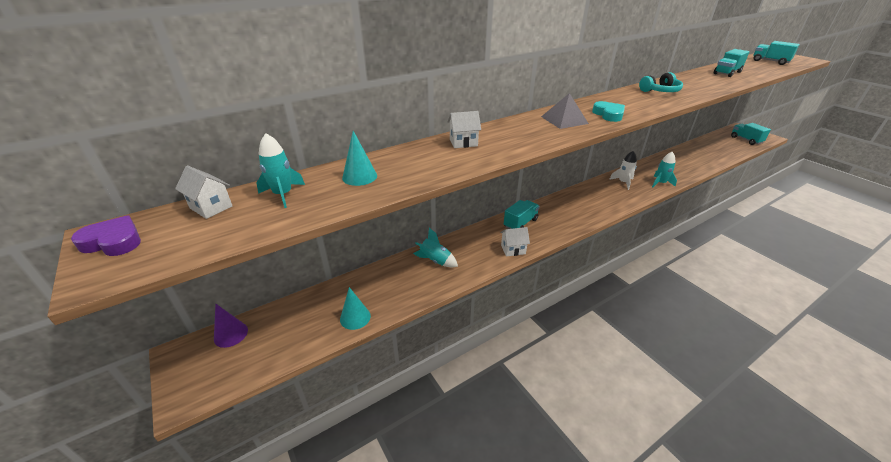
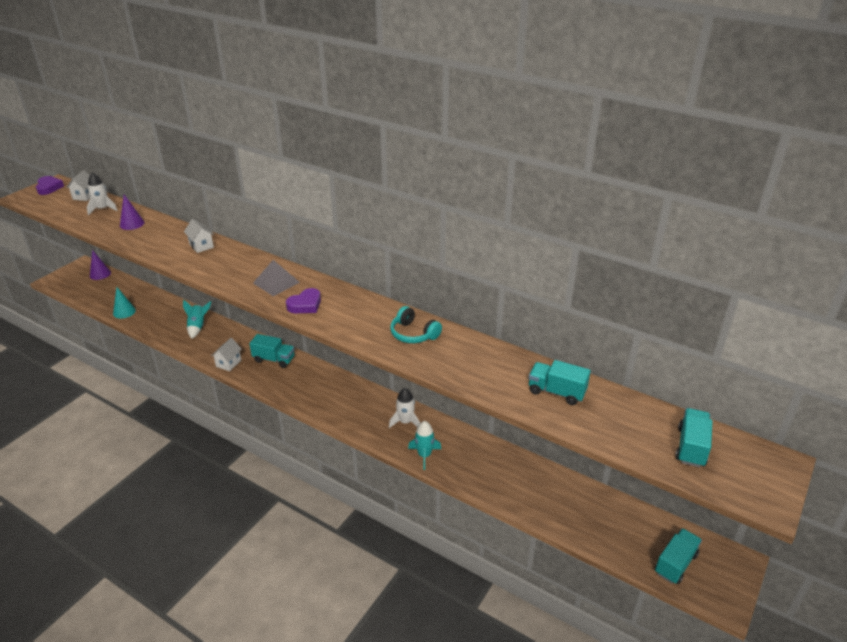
camera: 65 degrees right, 0 degrees up
(283, 194) = (103, 209): turquoise rocket -> white rocket
(359, 176) = (132, 224): turquoise cone -> purple cone
(513, 249) = (228, 363): white house -> white house turned 60 degrees clockwise
(608, 114) = (305, 305): turquoise heart -> purple heart

